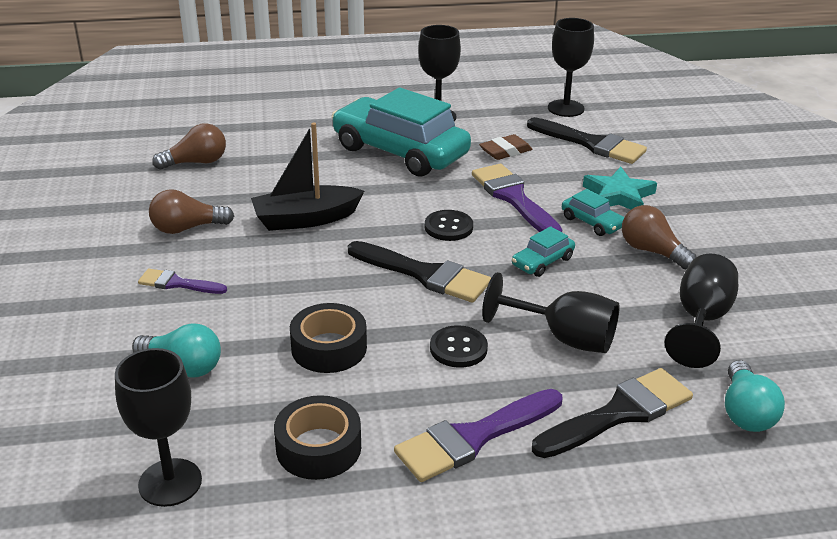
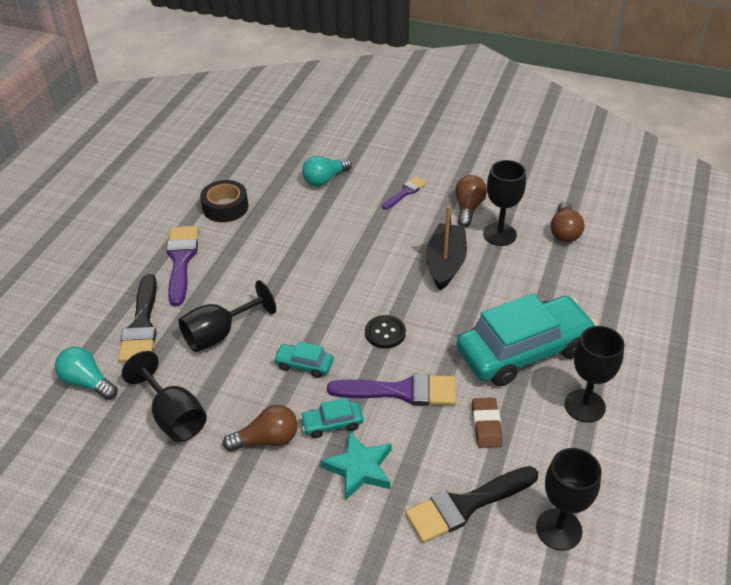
camera: 120 degrees right, 10 degrees up
(170, 482) = (246, 160): black goblet -> black goblet (499, 234)
(329, 348) = (297, 232): black tape -> none
(424, 274) = (336, 297): black brush -> none
(458, 348) = (252, 283): black button -> none
(542, 262) = (304, 365): turquoise car -> turquoise car turned 60 degrees counterclockwise

